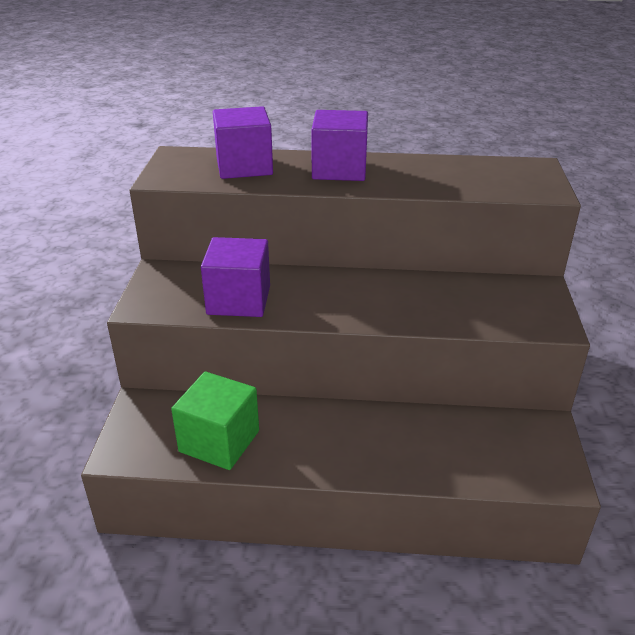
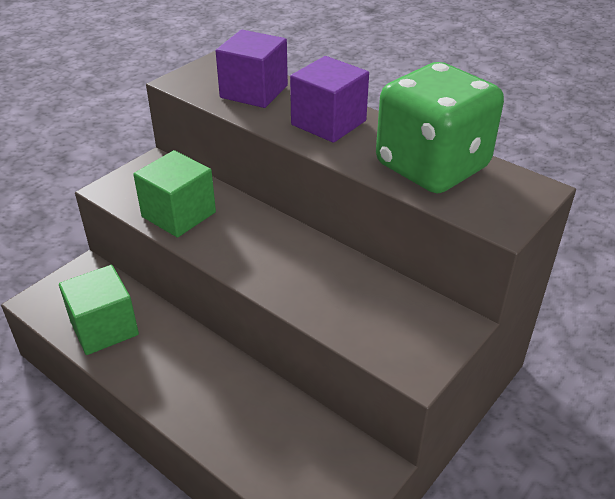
camera: 35 degrees right, 5 degrees up
(239, 300) = (179, 214): purple cube -> green cube
(455, 173) = (432, 166): none -> green dice

